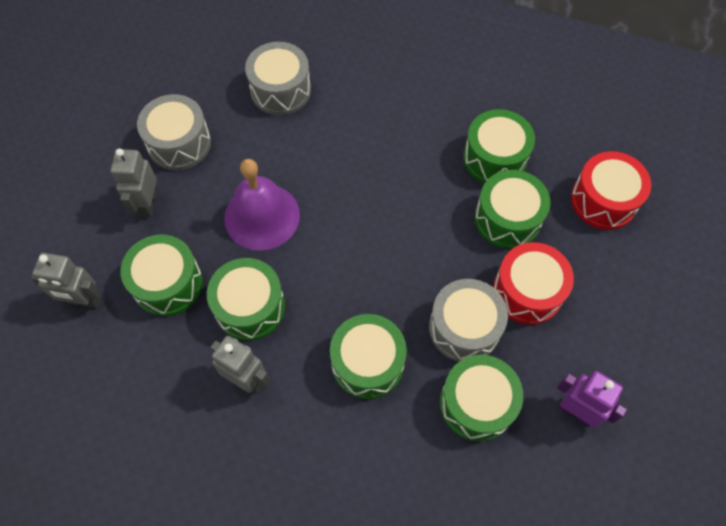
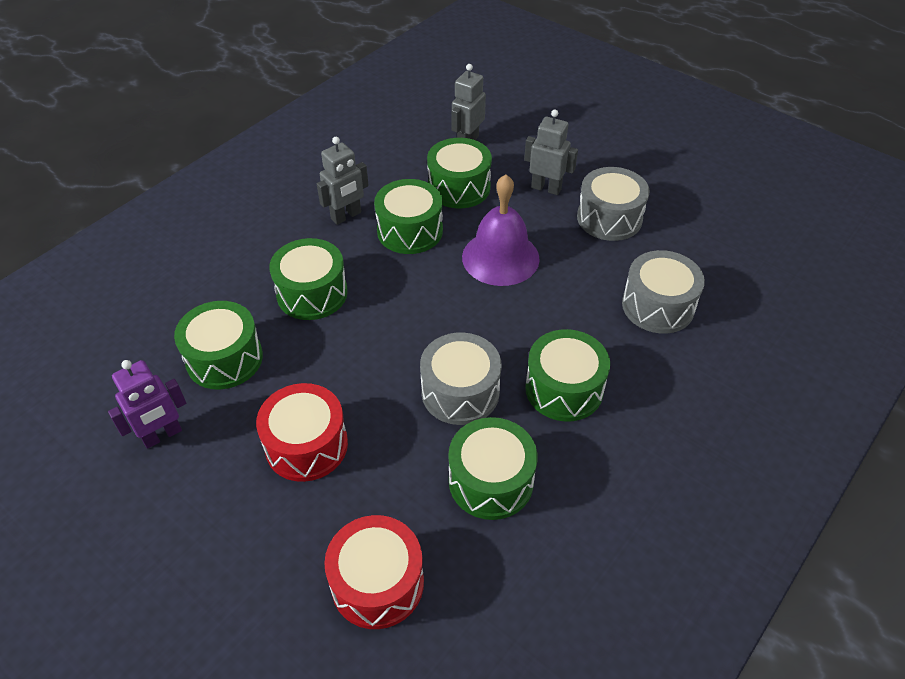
camera: 110 degrees right, 15 degrees down
(464, 328) = (301, 375): grey drum -> grey drum (460, 392)
(507, 219) = (402, 461): green drum -> green drum (564, 389)

